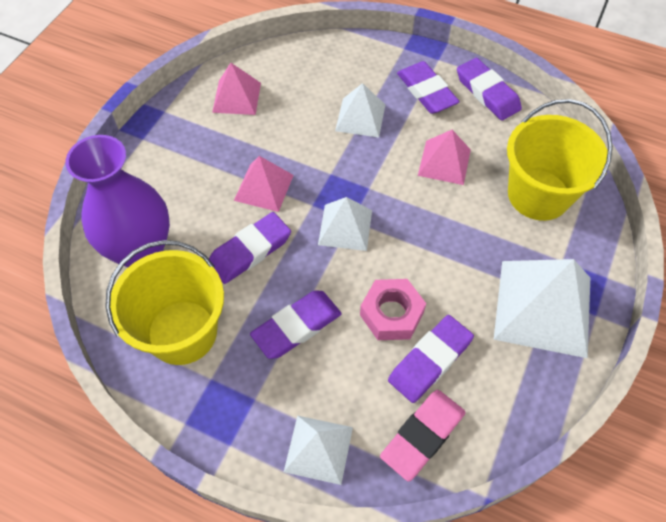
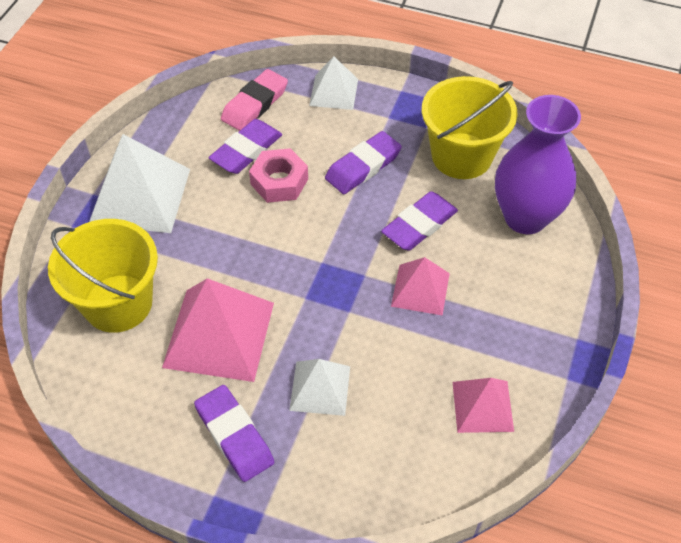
camera: 175 degrees right, 5 degrees down
(345, 227) = (327, 254): white pyramid -> none
(444, 162) = (219, 334): pink pyramid -> pink pyramid, size x1.73
(487, 93) = (153, 440): purple eraser -> none

